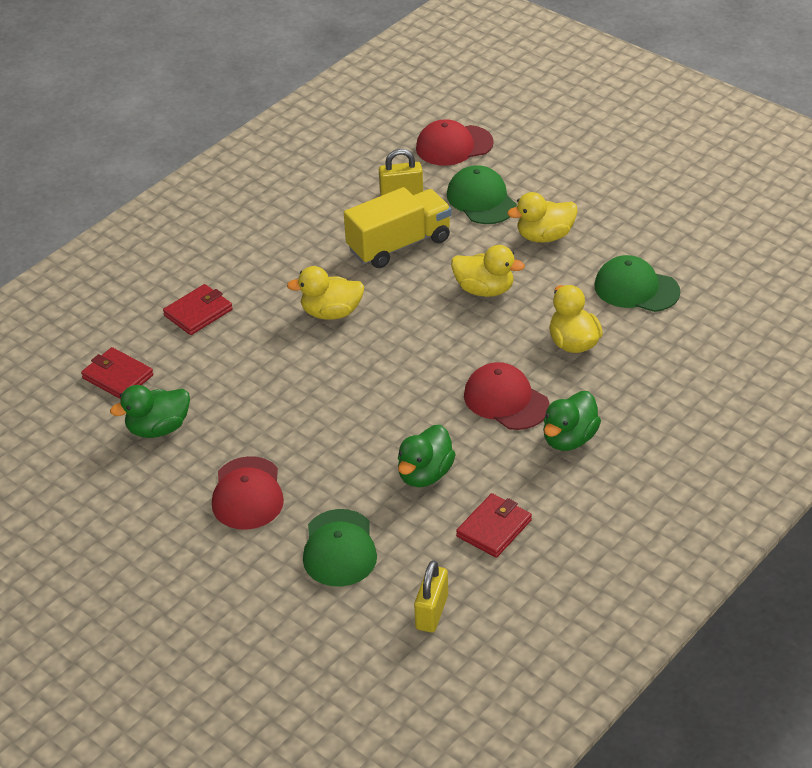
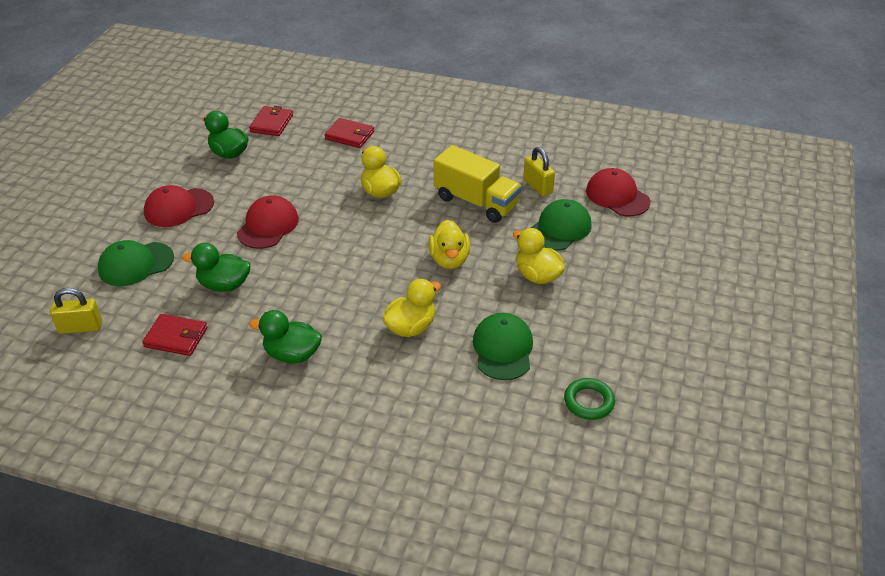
camera: 65 degrees right, 0 degrees up
(506, 400) = (323, 306): red cap -> red cap (268, 226)
(729, 255) = (589, 402): none -> green ring

